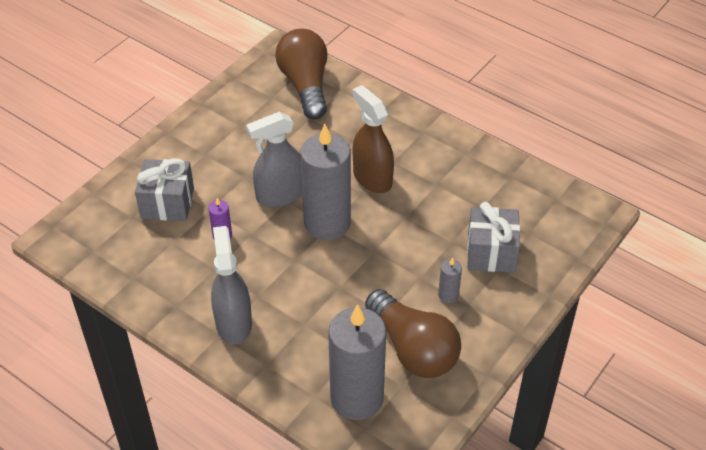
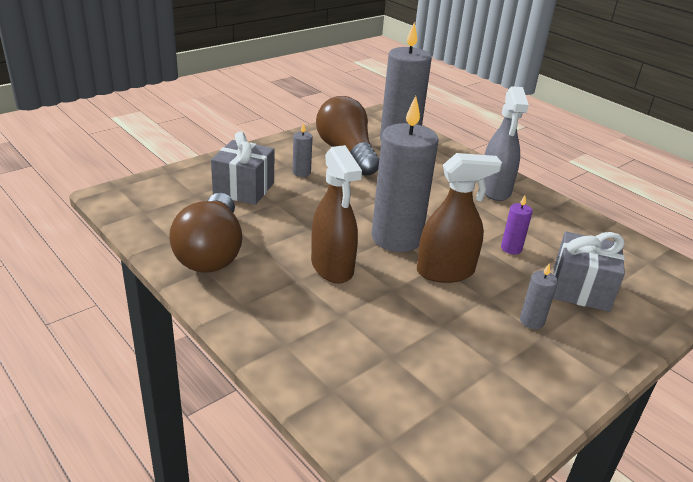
camera: 170 degrees left, 15 degrees down
(212, 164) = (531, 321): none -> grey candle
(280, 195) = (445, 272): grey spray bottle -> brown spray bottle
(305, 85) = (389, 411): brown light bulb -> brown light bulb (211, 252)

